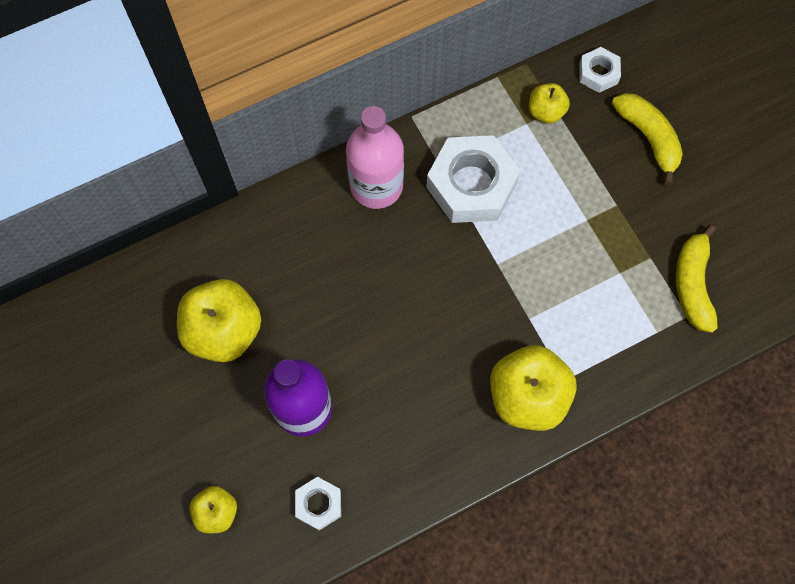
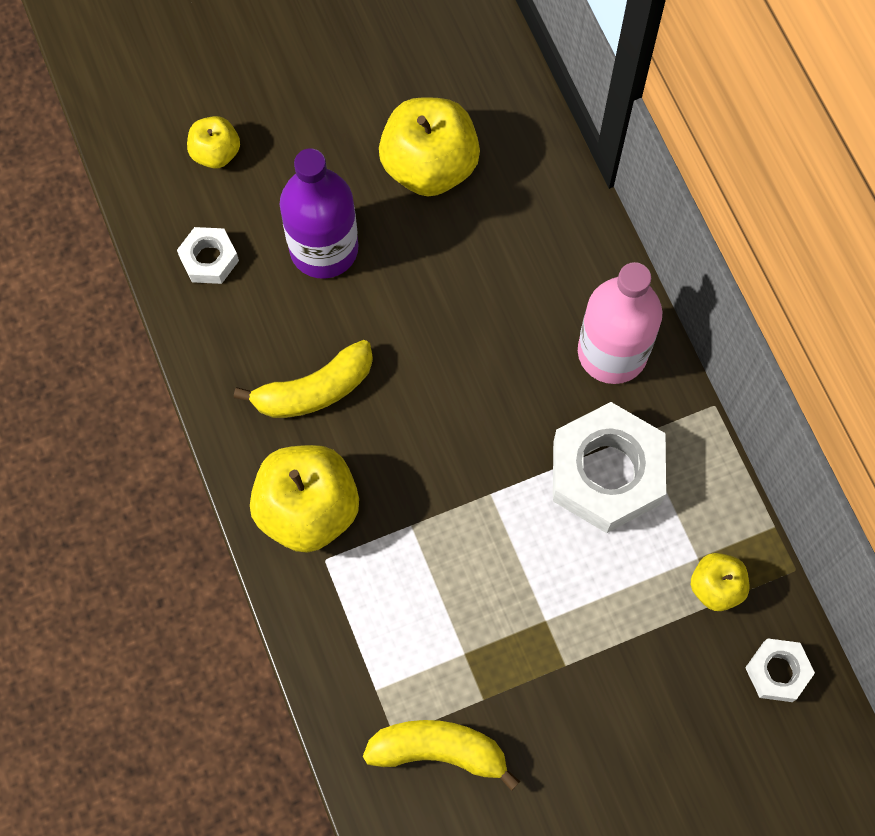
camera: 95 degrees right, 0 degrees up
(648, 138) = (668, 728): yellow banana -> yellow banana (314, 390)

